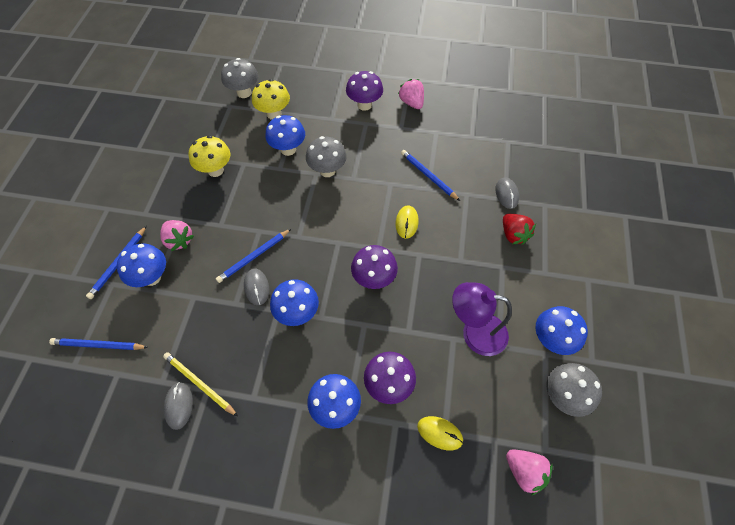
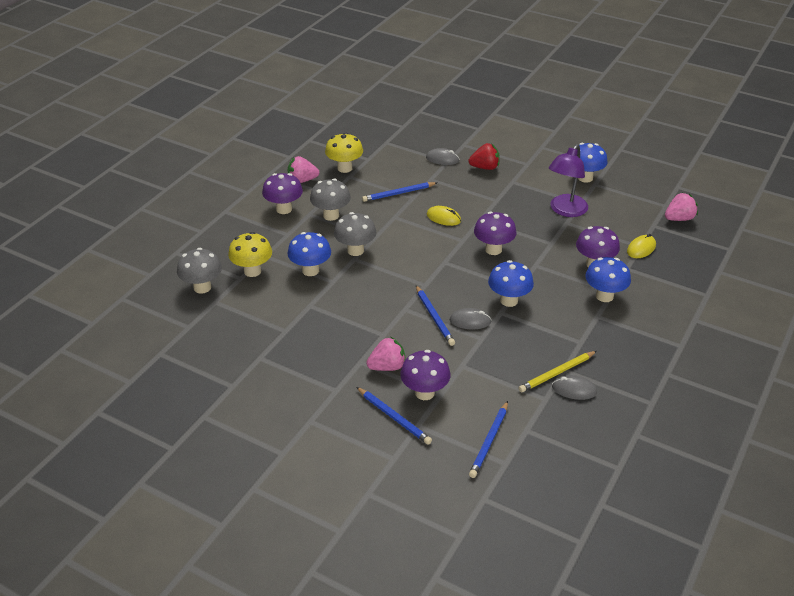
camera: 70 degrees left, 20 degrees down
(152, 277) = (424, 393): blue mushroom -> purple mushroom
(215, 170) = (306, 327): yellow mushroom -> yellow mushroom (344, 168)
(563, 396) = (630, 186): grey mushroom -> grey mushroom (331, 215)

